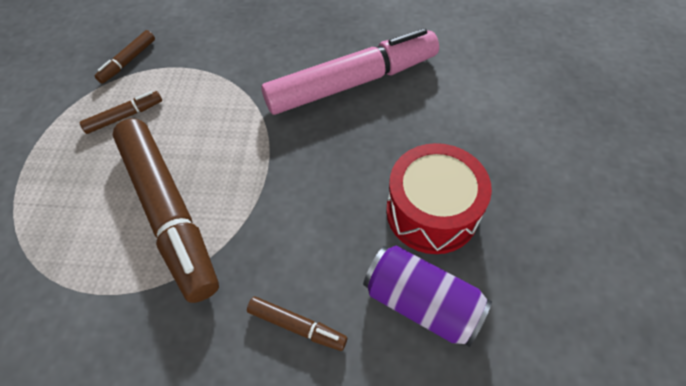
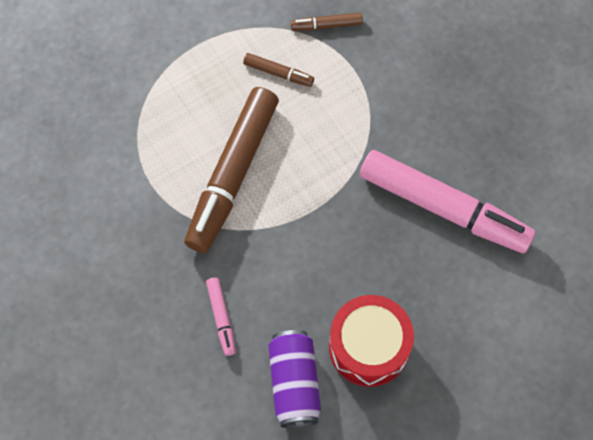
camera: 50 degrees right, 10 degrees up
(297, 326) = (221, 318): brown marker -> pink marker

